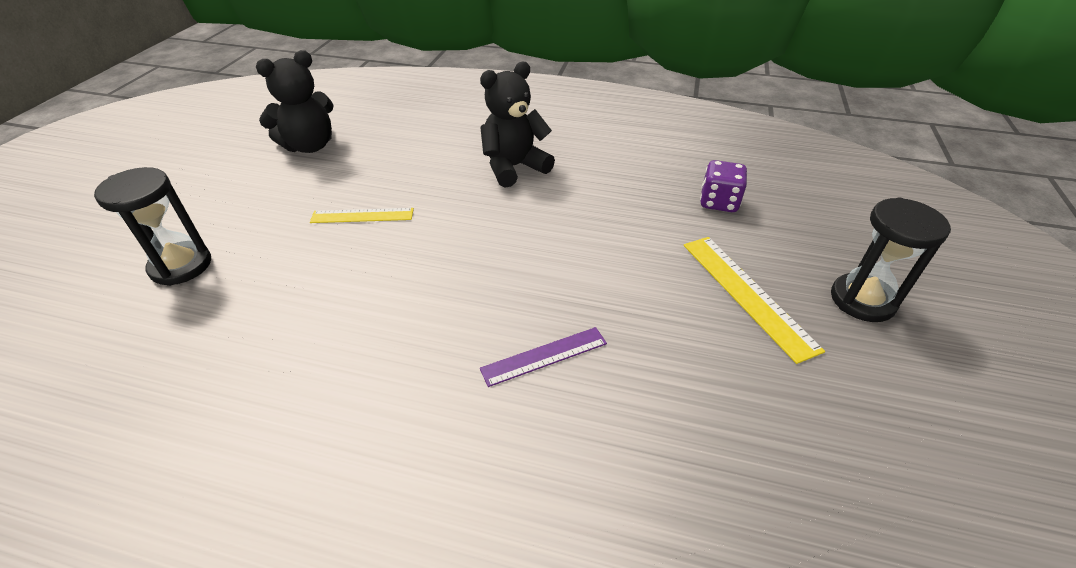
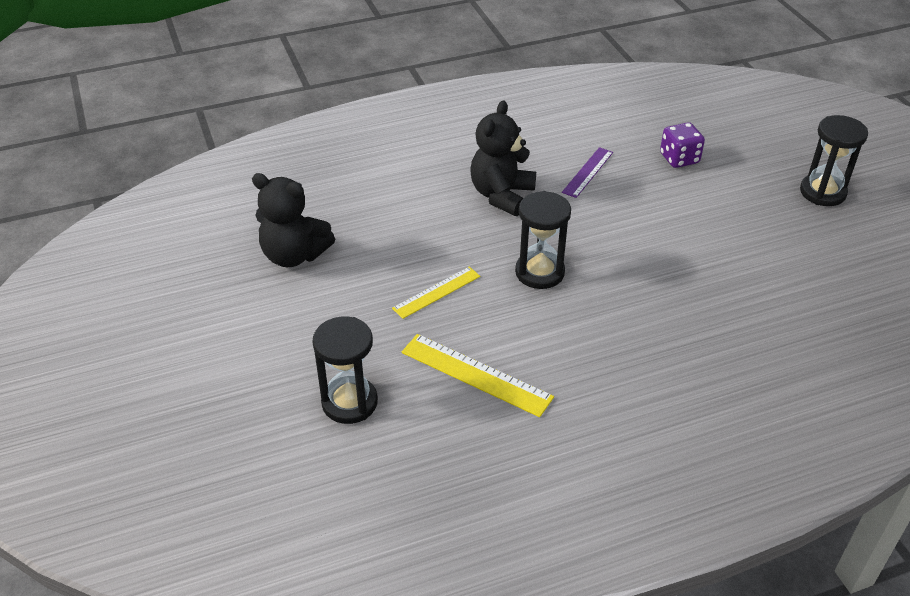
camera: 35 degrees left, 0 degrees up
(310, 146) = (294, 255): black teddy bear -> black teddy bear turned 90 degrees clockwise
(463, 239) = (539, 272): none -> black hourglass
(544, 356) = (687, 321): purple ruler -> purple ruler (588, 172)
(747, 294) = (759, 220): yellow ruler -> yellow ruler (476, 374)

